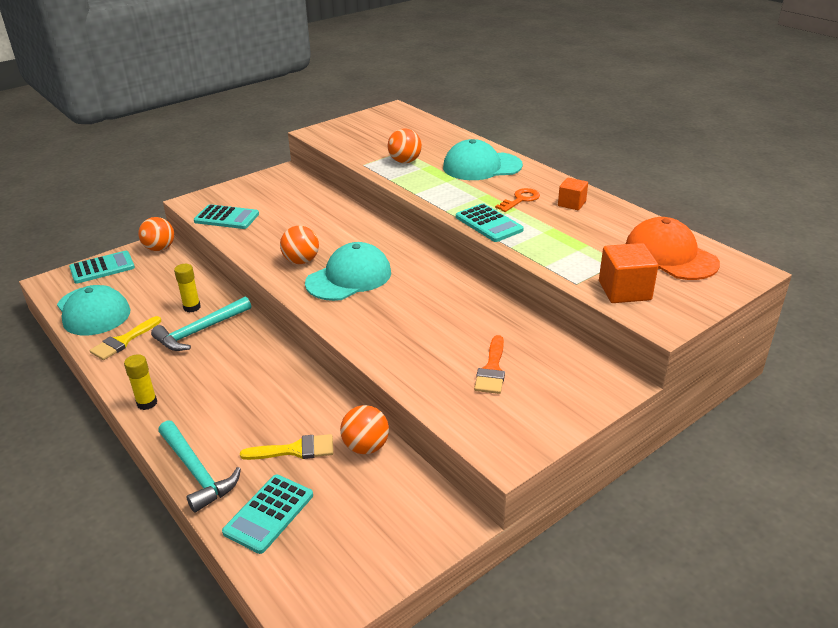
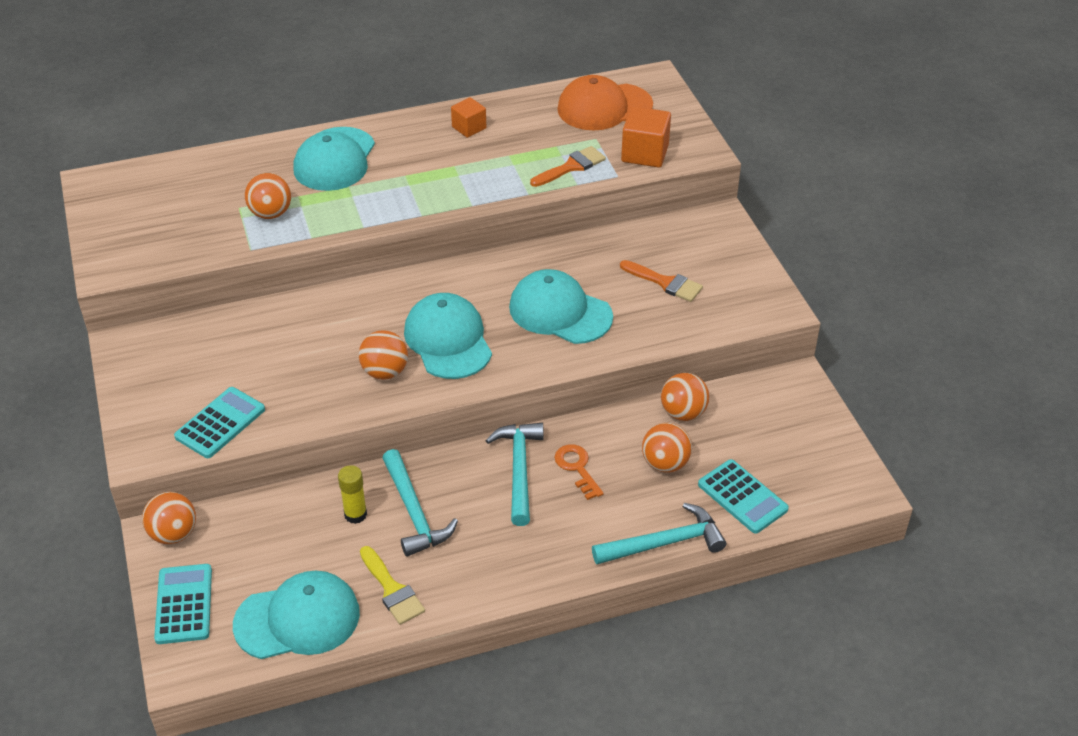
camera: 70 degrees left, 10 degrees up
(147, 403) = (532, 575): yellow glue stick -> none
(259, 368) = (519, 470): none -> turquoise hammer
(295, 450) = (665, 463): yellow brush -> orange ball
(413, 320) = (560, 312): none -> turquoise cap
(489, 224) = (471, 194): turquoise calculator -> none
(520, 200) = (435, 157): orange key -> orange key (577, 468)
(567, 258) = (571, 166): none -> orange brush

